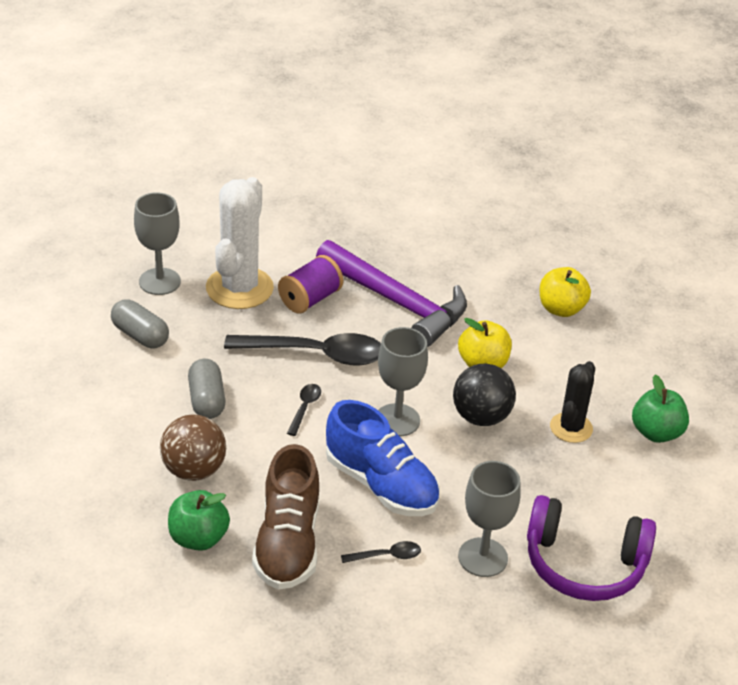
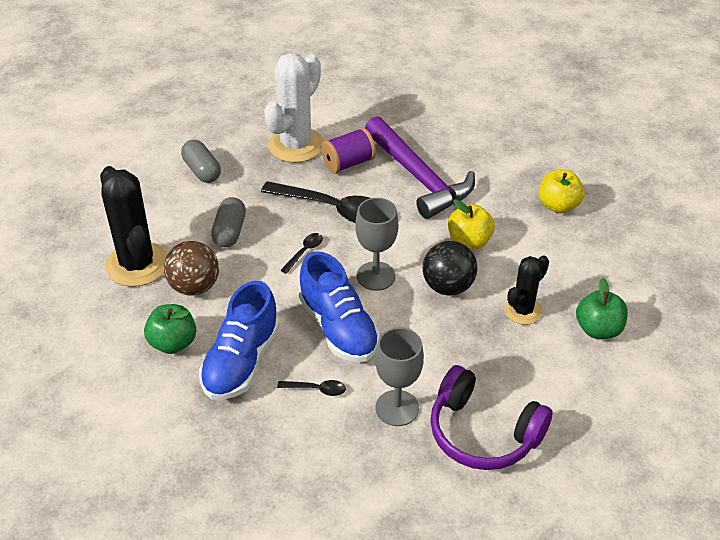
camera: 20 degrees right, 5 degrees up
(112, 458) = (137, 264): none -> black cactus
(159, 281) = (236, 130): grey goblet -> none
(288, 543) = (241, 361): brown shoe -> blue shoe

